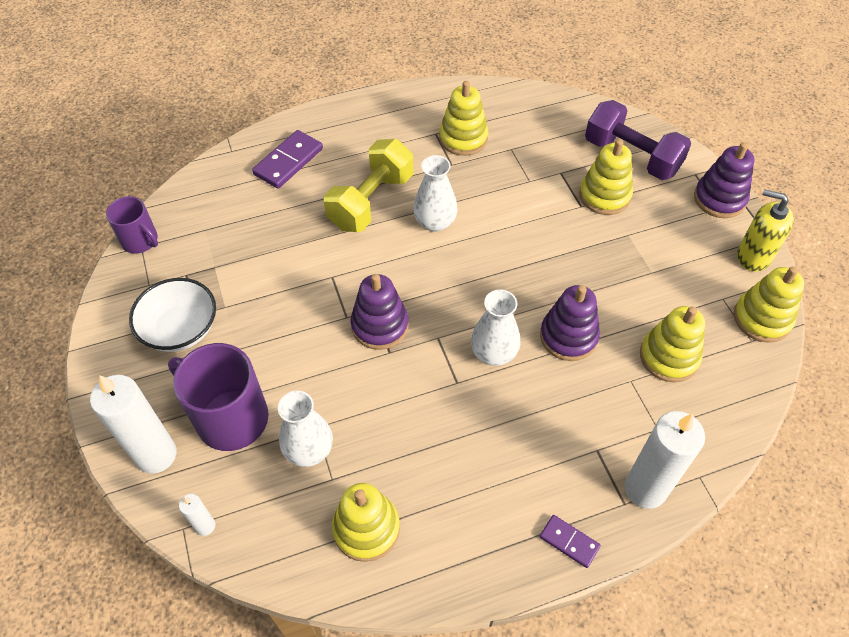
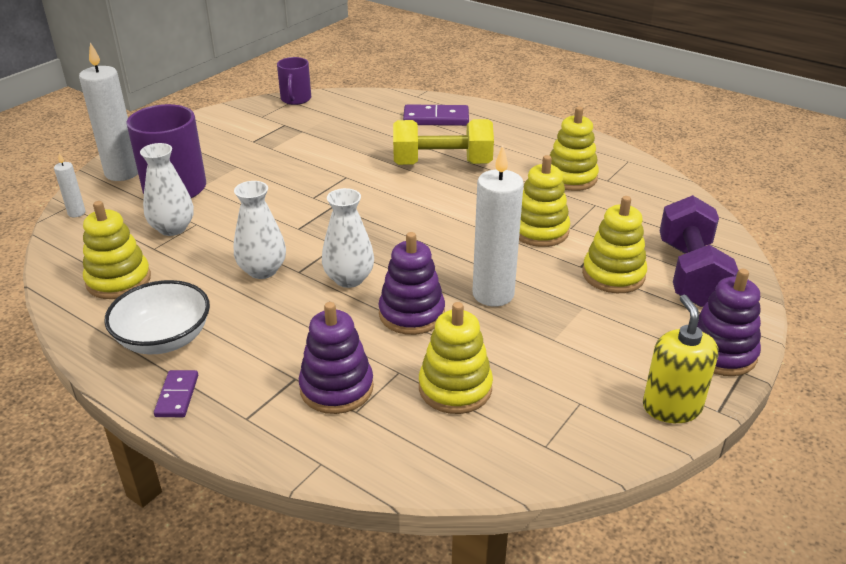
camera: 55 degrees right, 20 degrees down
(180, 329) = (235, 141): white bowl -> white bowl (164, 339)
(380, 325) = (320, 214): purple stacking toy -> purple stacking toy (336, 388)
(435, 222) = (458, 199): white vase -> white vase (262, 270)
(645, 489) = (274, 426): white candle -> white candle (493, 294)
(762, 318) = (587, 444): yellow stacking toy -> yellow stacking toy (539, 231)

